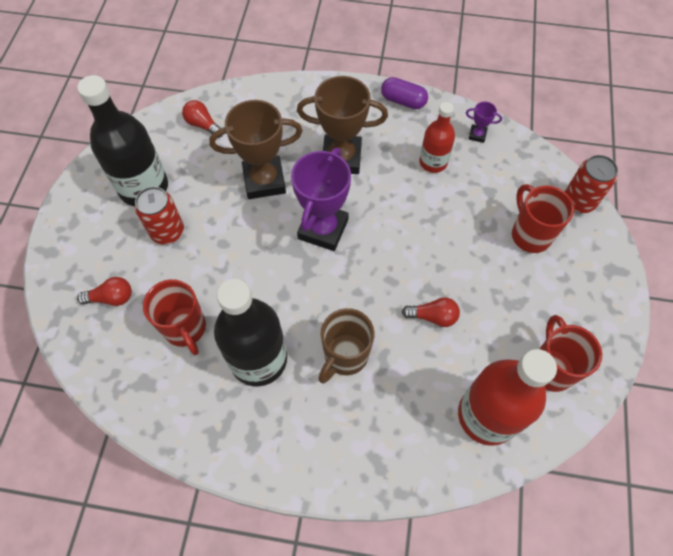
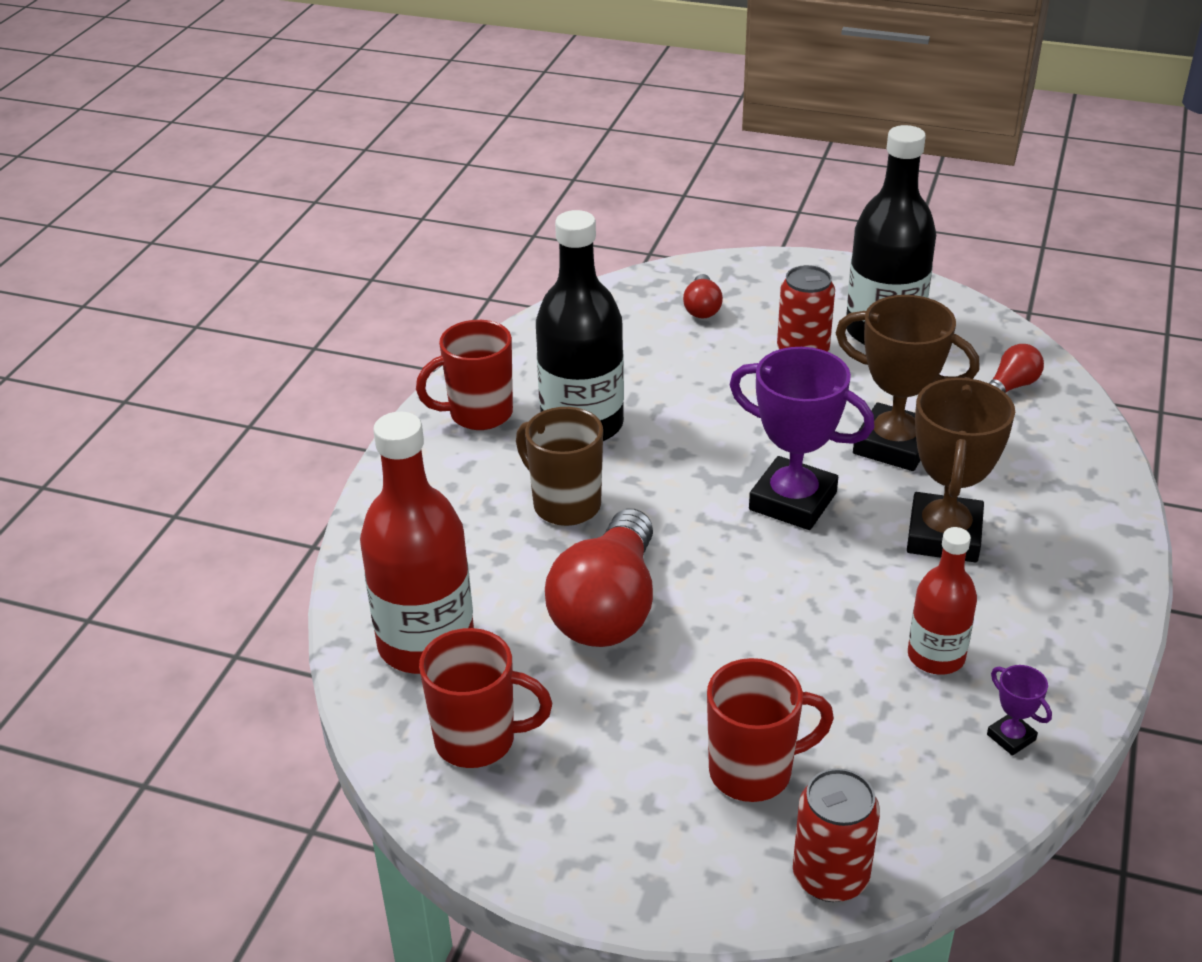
camera: 100 degrees right, 25 degrees down
(185, 329) = (643, 365): red mug -> red mug (478, 414)
(264, 181) = (893, 445): brown trophy -> brown trophy turned 60 degrees counterclockwise
(403, 101) = (1096, 635): purple capsule -> none
(433, 316) = (608, 608): red light bulb -> red light bulb, size x2.11
(477, 135) = (1011, 737): purple trophy -> purple trophy turned 60 degrees counterclockwise

